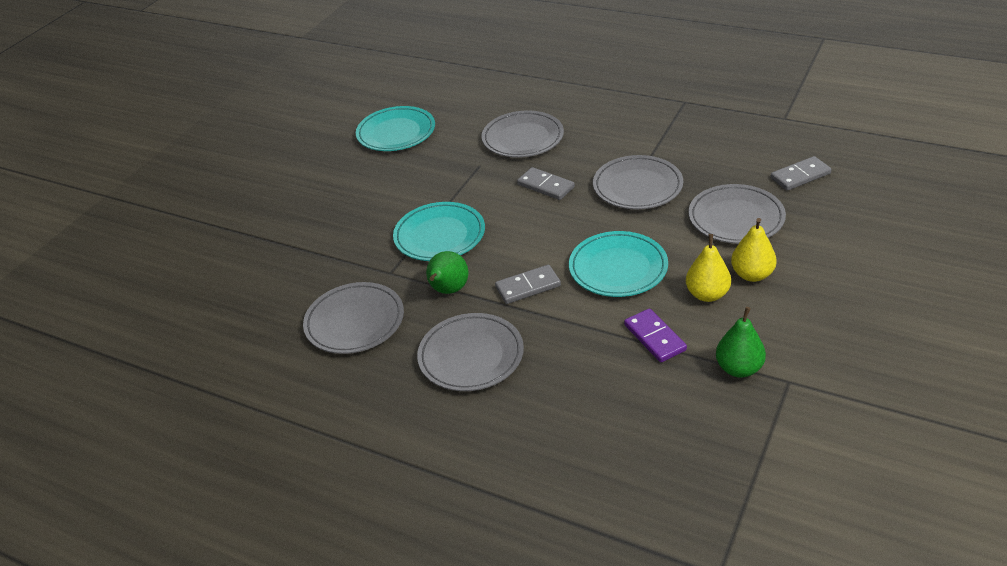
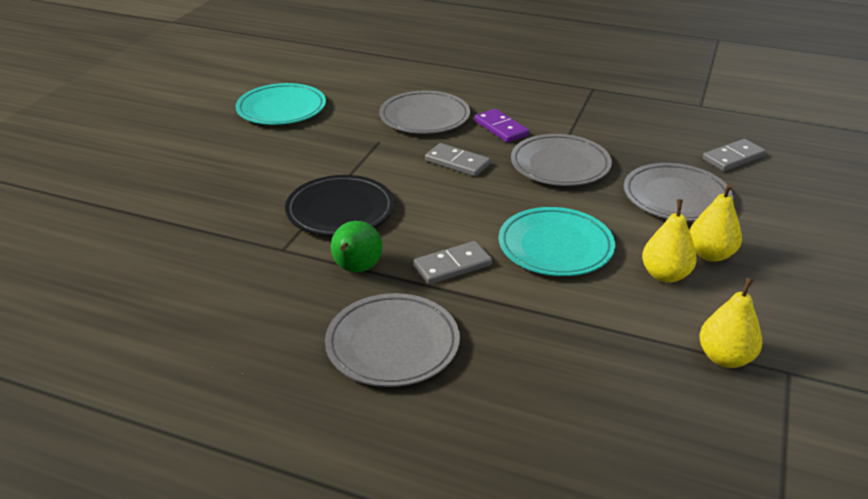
camera: 10 degrees left, 5 degrees down
(355, 322) = (241, 304): grey plate -> none
(439, 236) = (340, 211): turquoise plate -> black plate
(655, 337) = (615, 322): purple domino -> purple domino (501, 128)
(739, 368) = (725, 358): green pear -> yellow pear

